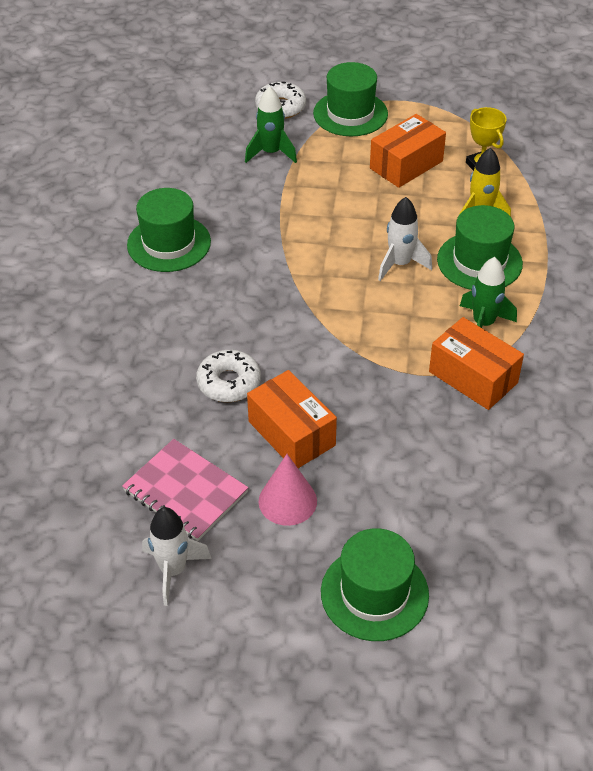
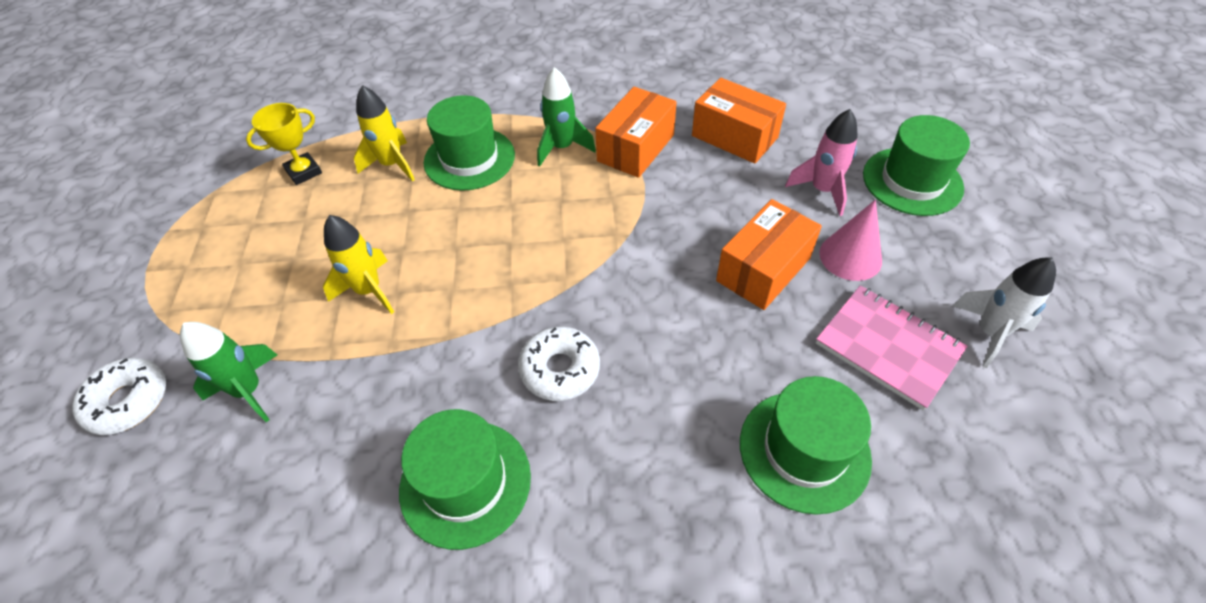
camera: 100 degrees left, 5 degrees up
(185, 492) = (888, 347): pink notebook -> pink notebook turned 75 degrees counterclockwise
(229, 382) = (713, 342): white donut -> white donut (560, 369)
(339, 203) = (369, 290): none -> yellow rocket
(350, 114) = (168, 310): green hat -> green hat (804, 450)
(379, 509) = (822, 190): none -> pink rocket
(400, 264) = (481, 219): white rocket -> none
(406, 165) = (295, 236): orange box -> orange box (734, 136)

